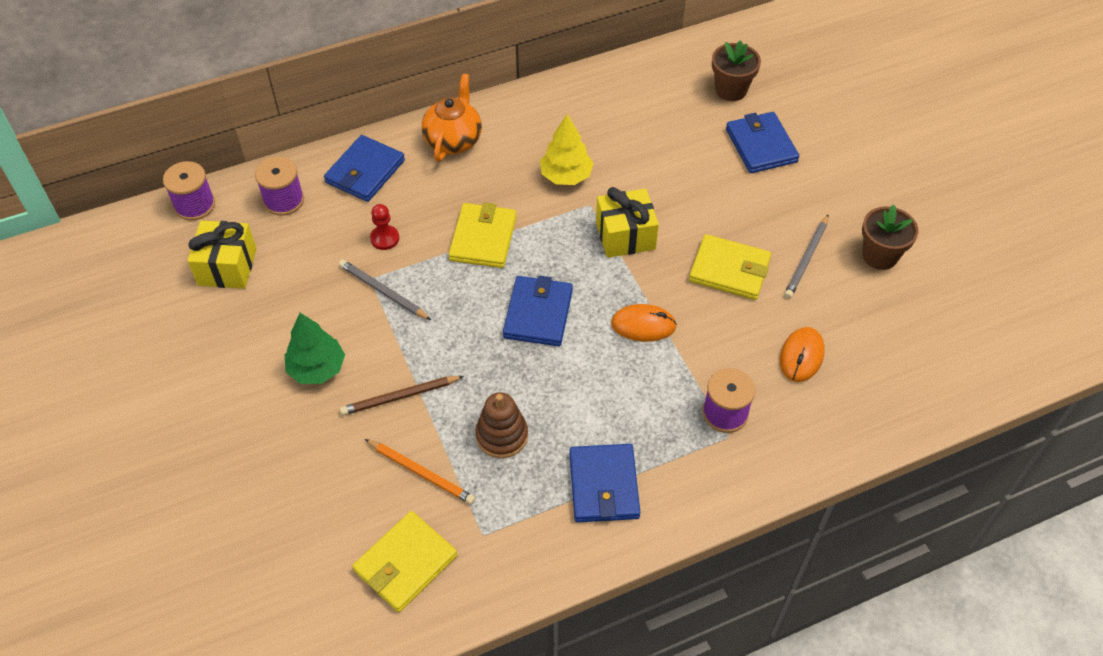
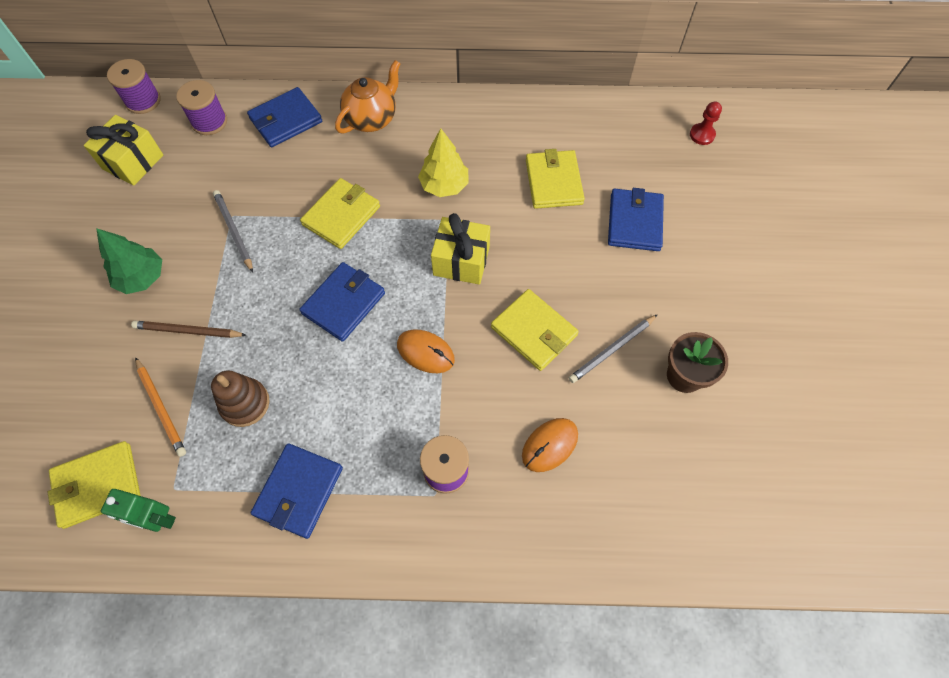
camera: 25 degrees right, 10 degrees up
(385, 238) = (264, 185): red pawn -> red pawn (702, 135)
(487, 565) = (159, 519): none -> green robot
(667, 137) = (553, 182): none -> yellow wallet
(731, 90) = (638, 158): brown flower pot -> none

